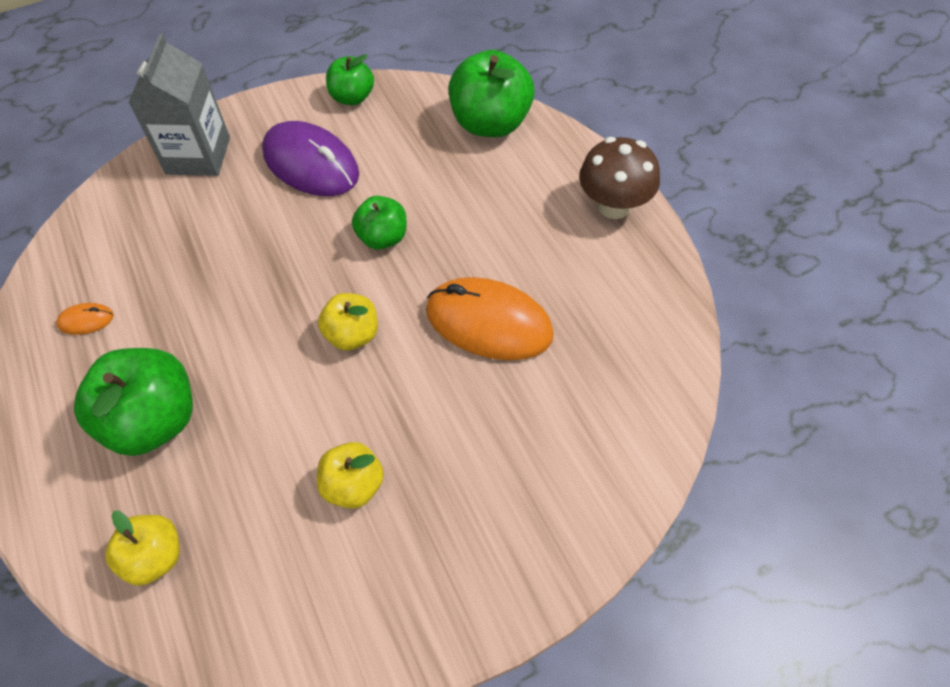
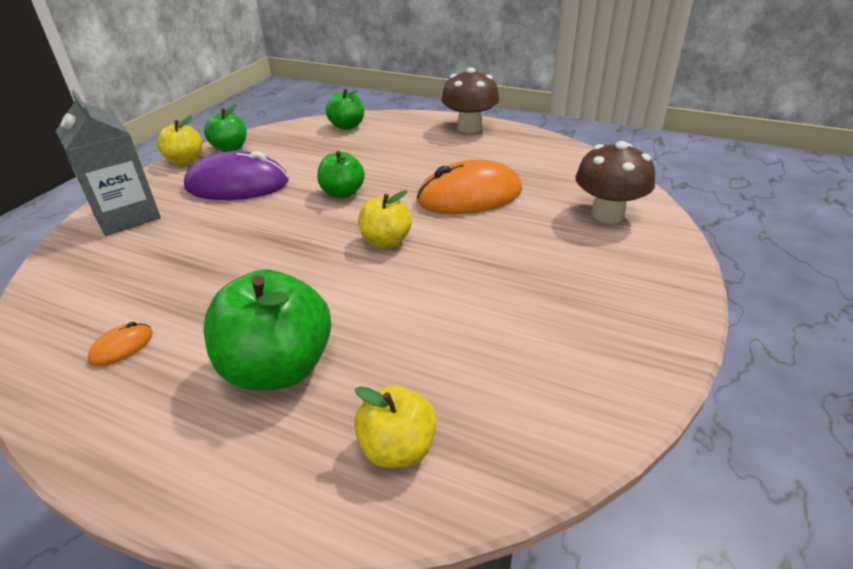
camera: 40 degrees left, 20 degrees down
(353, 486) = (498, 308): yellow apple -> yellow apple (185, 161)
(491, 123) = (347, 126): green apple -> green apple, size x0.58
(588, 448) = (607, 214): none -> brown mushroom

